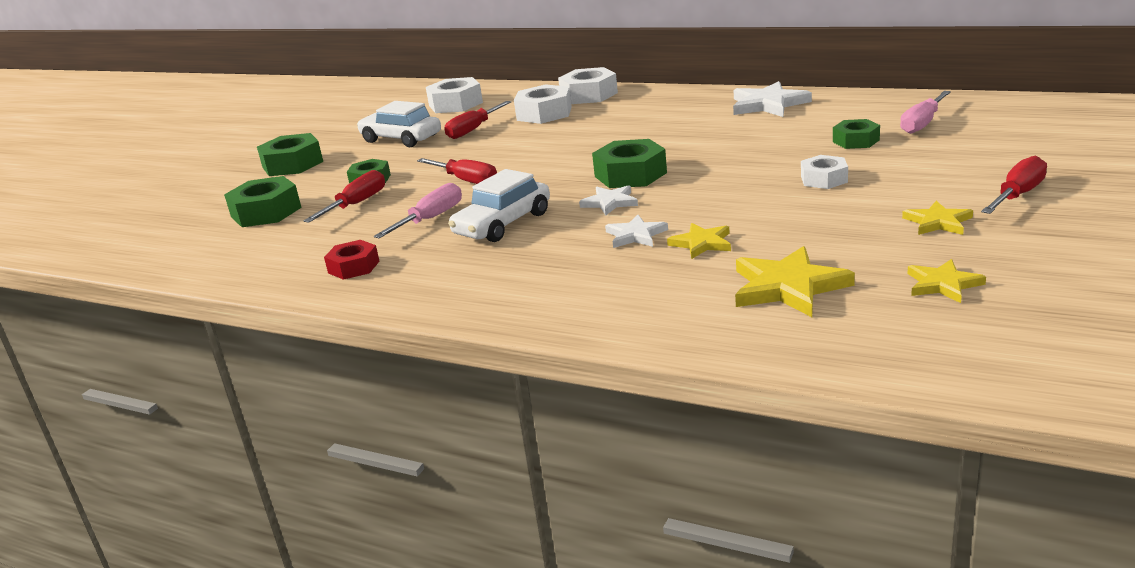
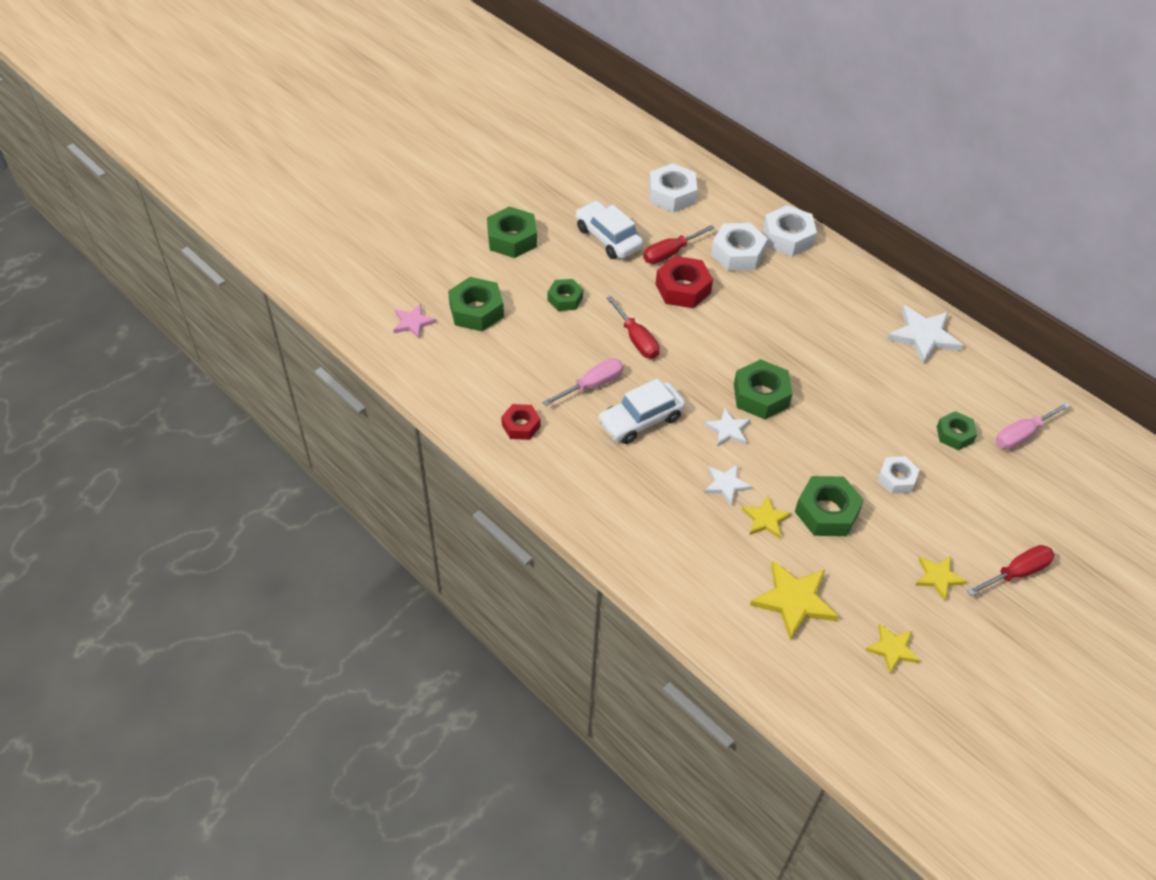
camera: 15 degrees right, 25 degrees up
(187, 239) = (413, 323): none -> pink star
(356, 204) = (545, 333): red screwdriver -> none
(499, 143) = (683, 288): none -> red nut
(768, 219) = (826, 512): none -> green nut

